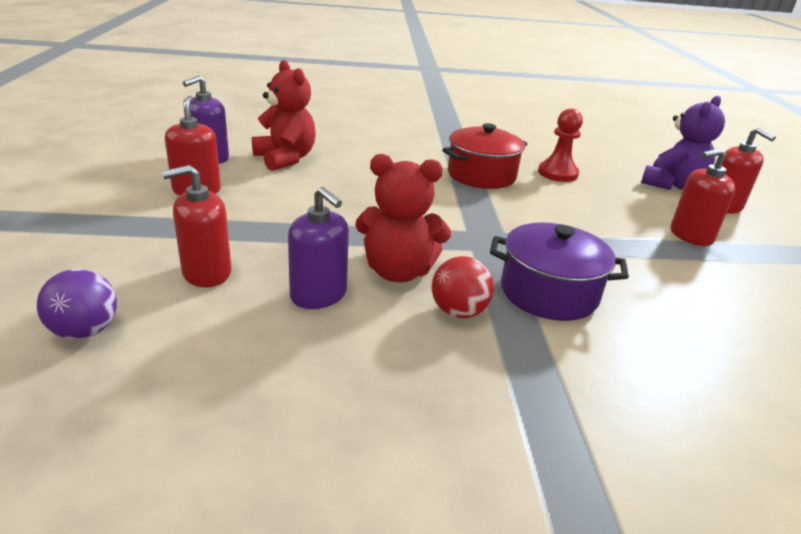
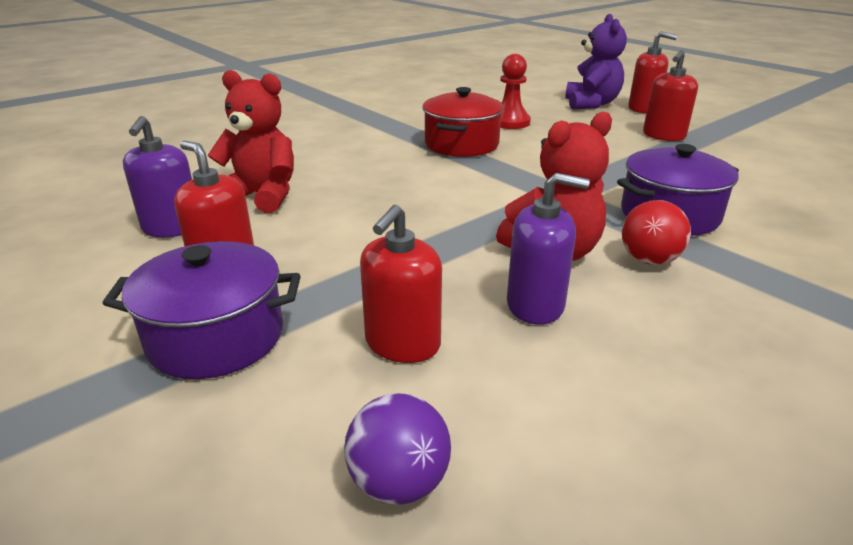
camera: 35 degrees left, 0 degrees up
(133, 222) = (216, 337): none -> purple pot

